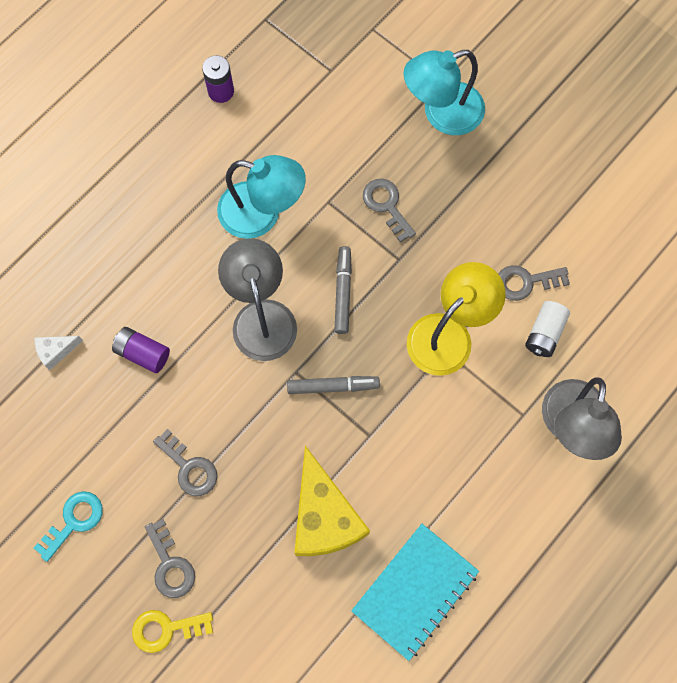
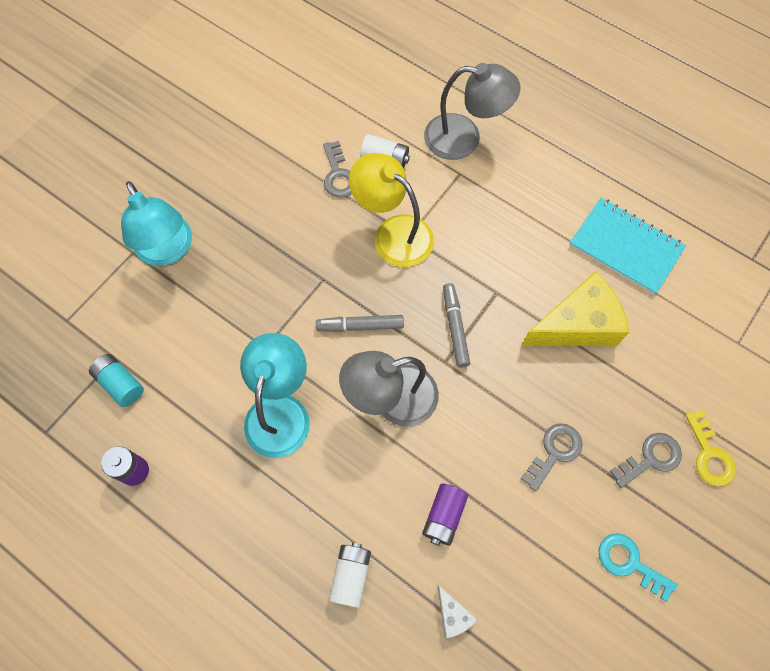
camera: 95 degrees left, 5 degrees down
(103, 267) = (351, 575): none -> white battery
(304, 77) = (120, 384): none -> turquoise battery
(386, 205) = (267, 293): grey key -> none

